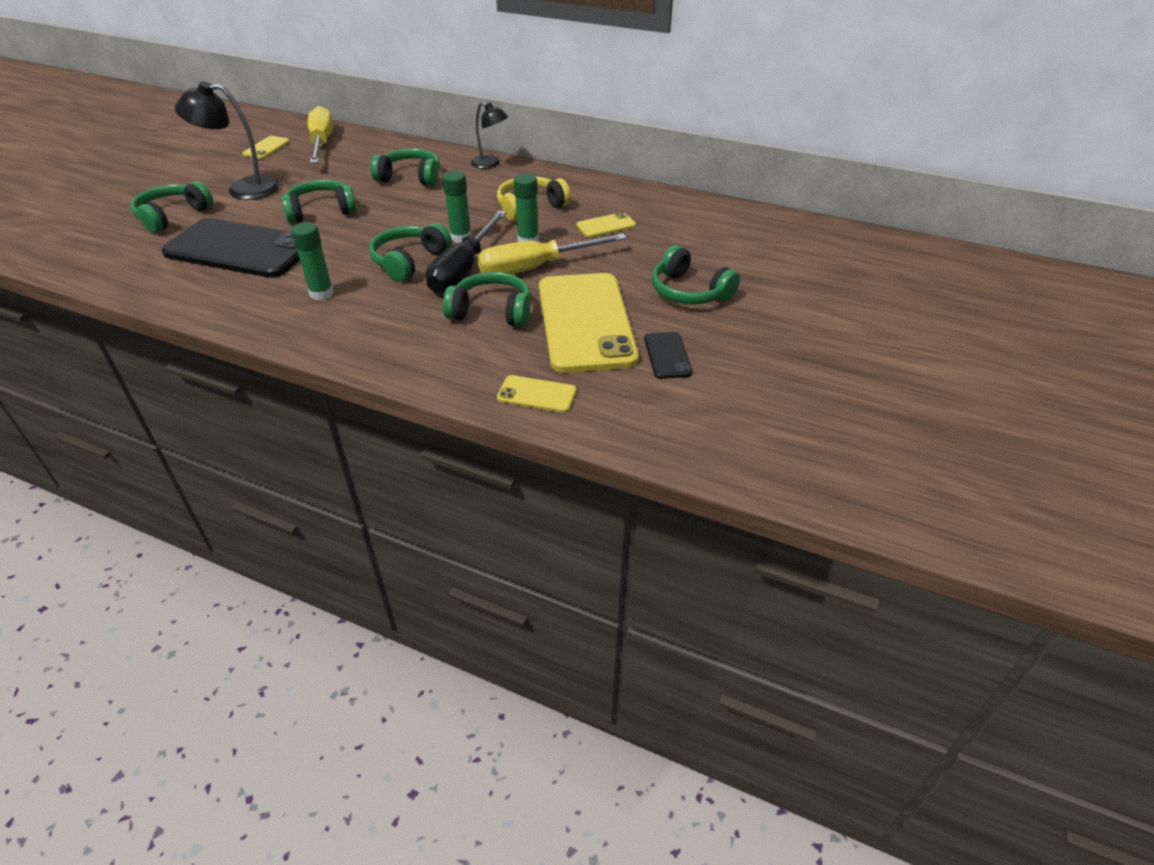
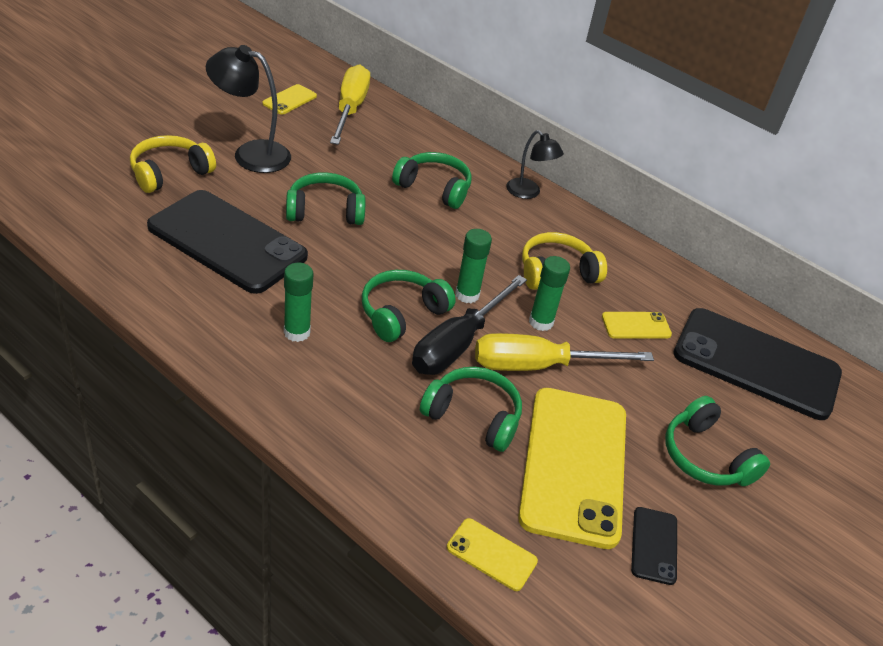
camera: 10 degrees right, 0 degrees up
(173, 216) = (169, 173): green headphones -> yellow headphones
(708, 227) = (756, 363): none -> black phone

